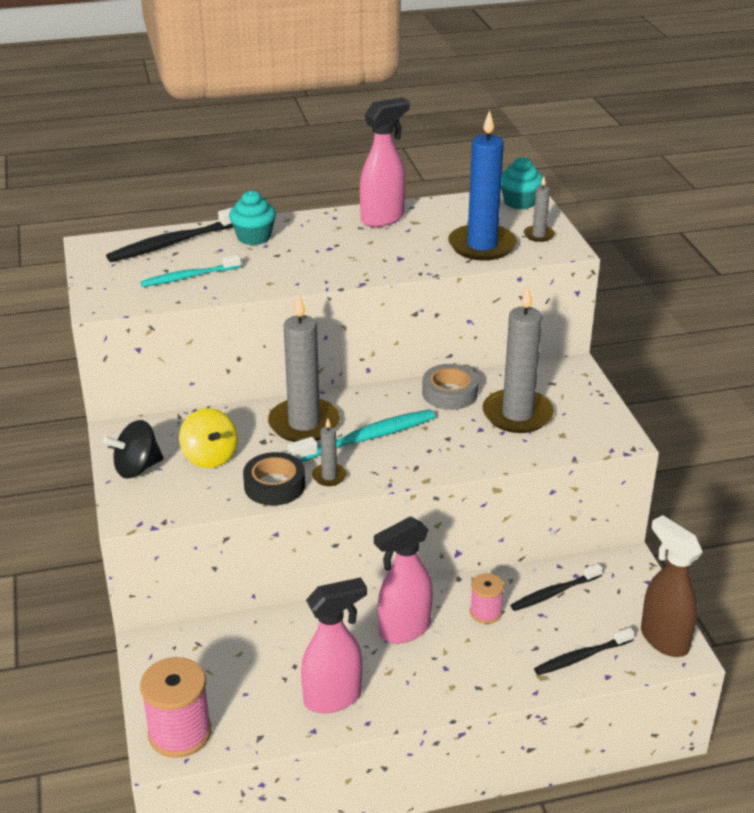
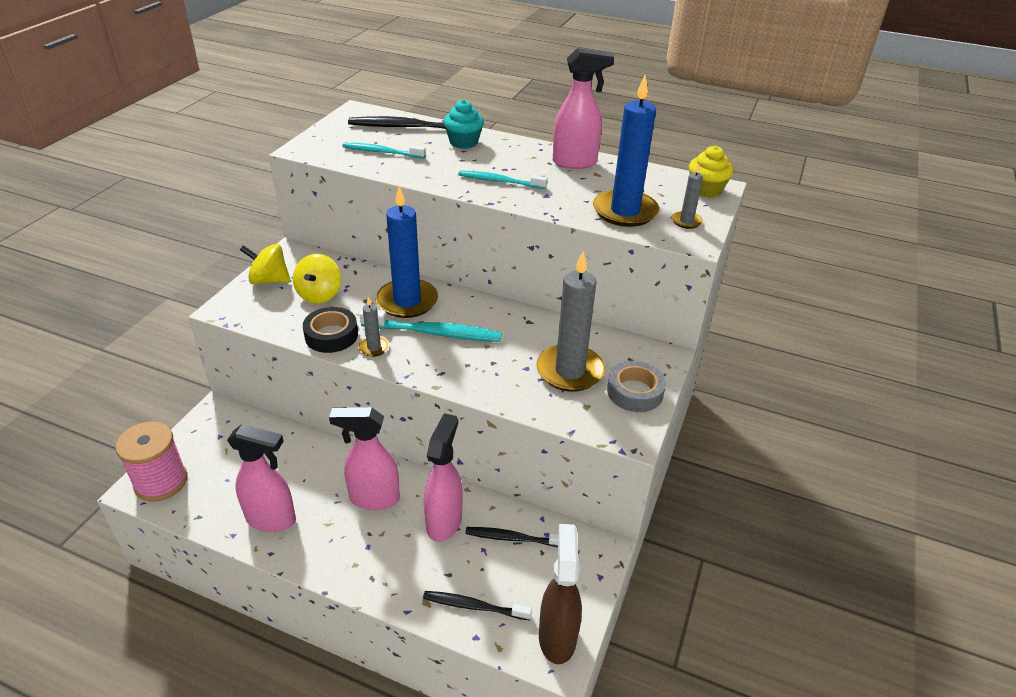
camera: 35 degrees right, 5 degrees up
(137, 468) = (269, 280): black spinning top -> yellow spinning top
(304, 424) = (407, 301): grey candle -> blue candle
(342, 261) = (499, 181): none -> turquoise toothbrush
(449, 393) = (538, 328): grey tape -> grey tape (635, 392)
(485, 612) = (444, 521): pink spool -> pink spray bottle
(519, 202) = (706, 190): turquoise cupcake -> yellow cupcake

